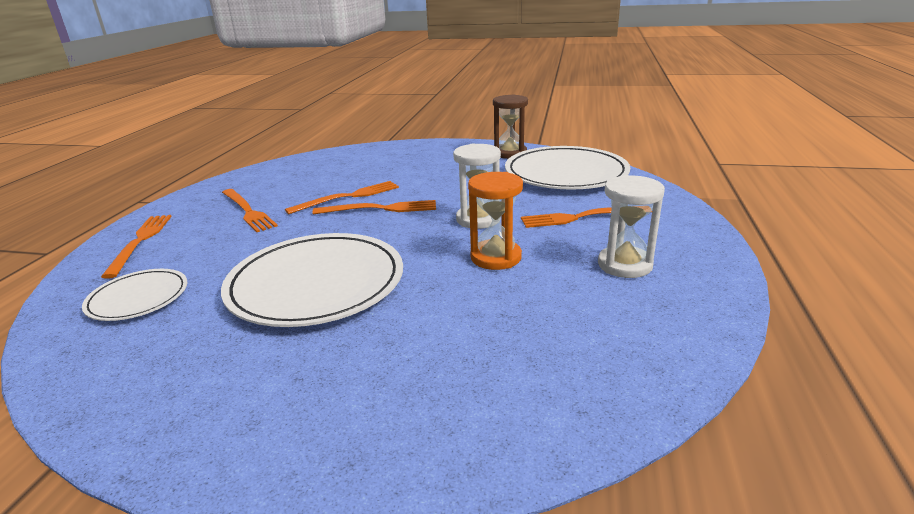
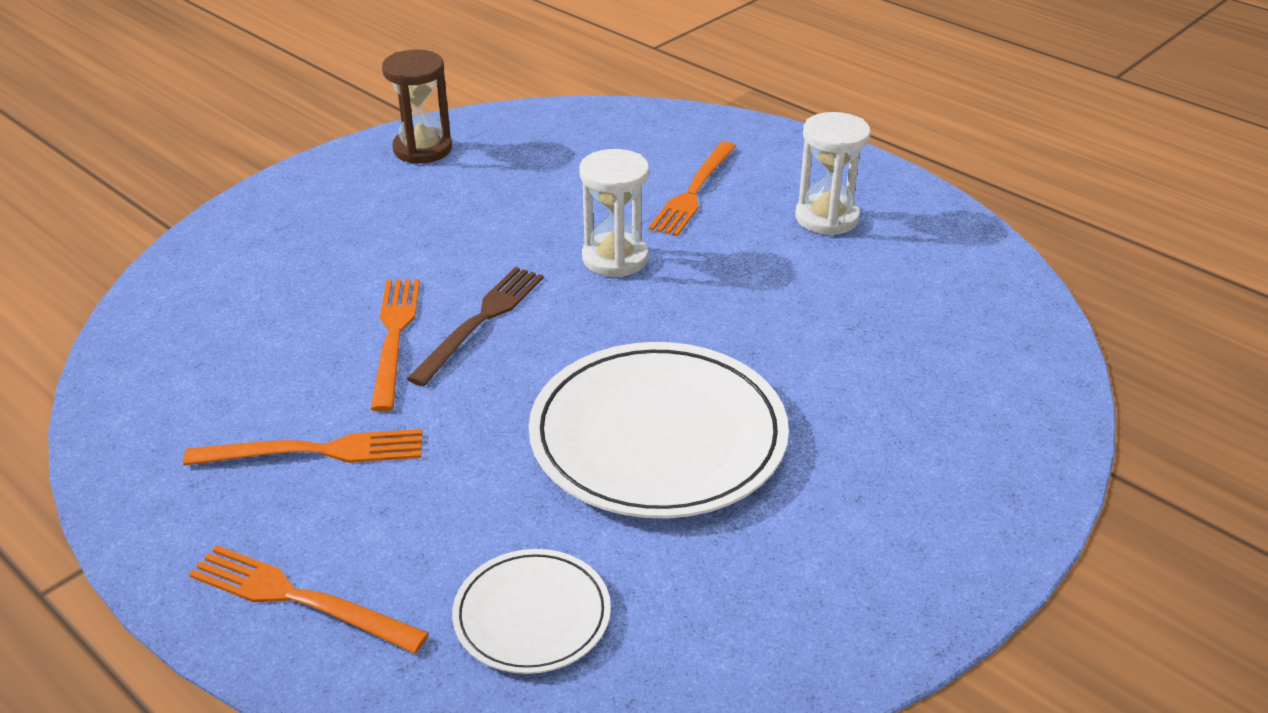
camera: 60 degrees left, 10 degrees up
(379, 209) = (480, 322): orange fork -> brown fork
(496, 257) = (729, 285): orange hourglass -> none
(566, 173) = (556, 144): white plate -> none

